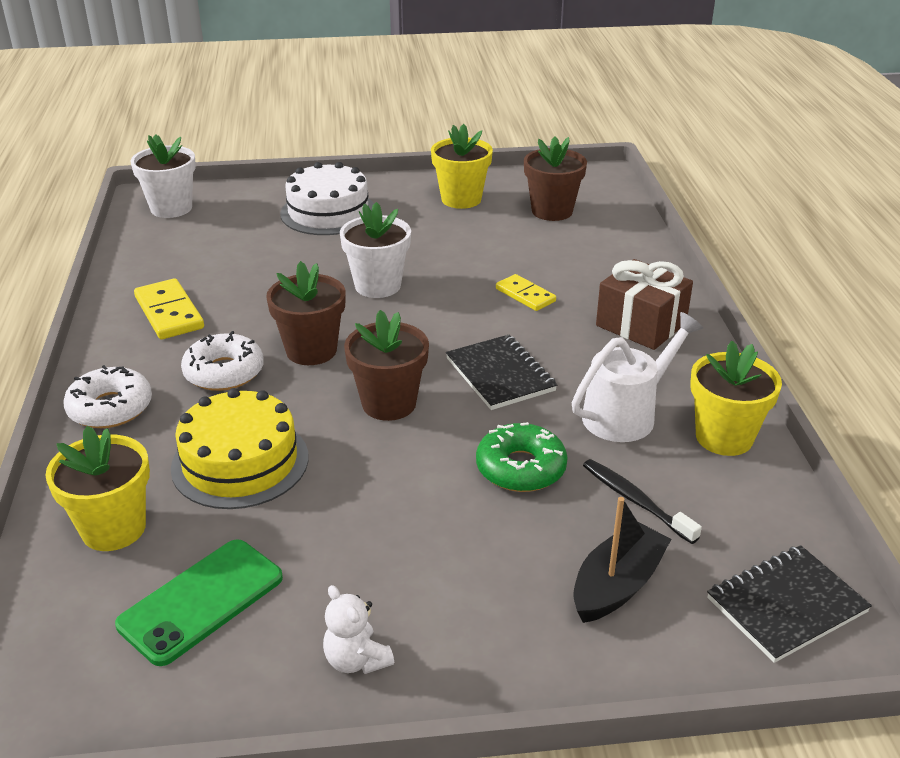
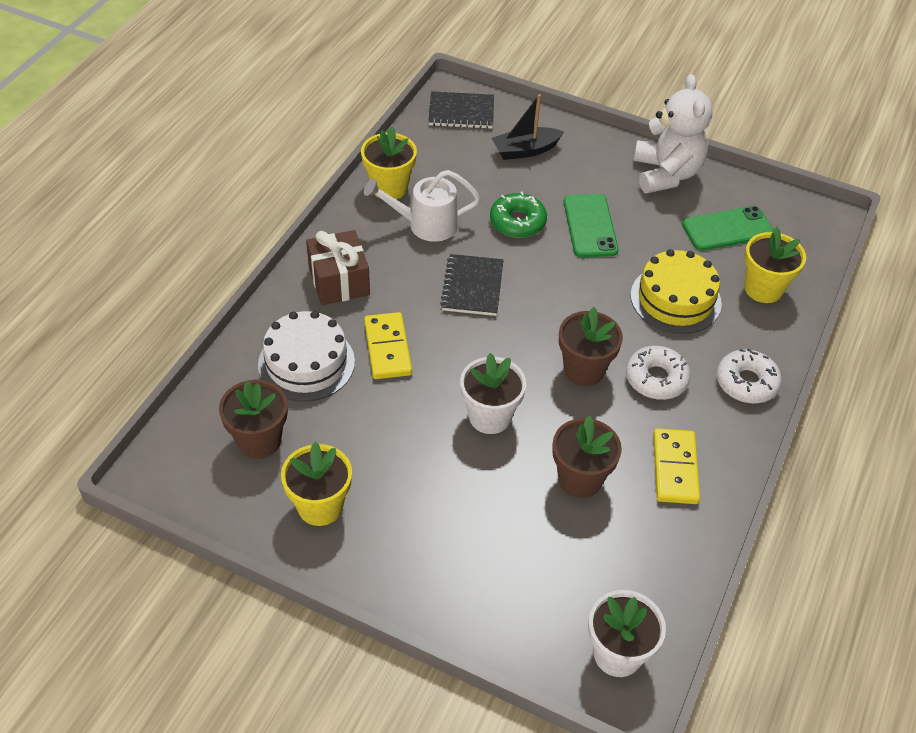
camera: 150 degrees left, 15 degrees up
(328, 212) = (462, 554): white cake -> white cake (306, 363)
(356, 660) = (666, 174): white teddy bear -> white teddy bear, size x2.20
(389, 403) = (560, 299): brown flower pot -> brown flower pot (580, 479)
(419, 507) = (590, 226): none -> green phone
(525, 295) = (387, 348): yellow domino -> yellow domino, size x1.52
(636, 501) = (475, 179): black toothbrush -> none

